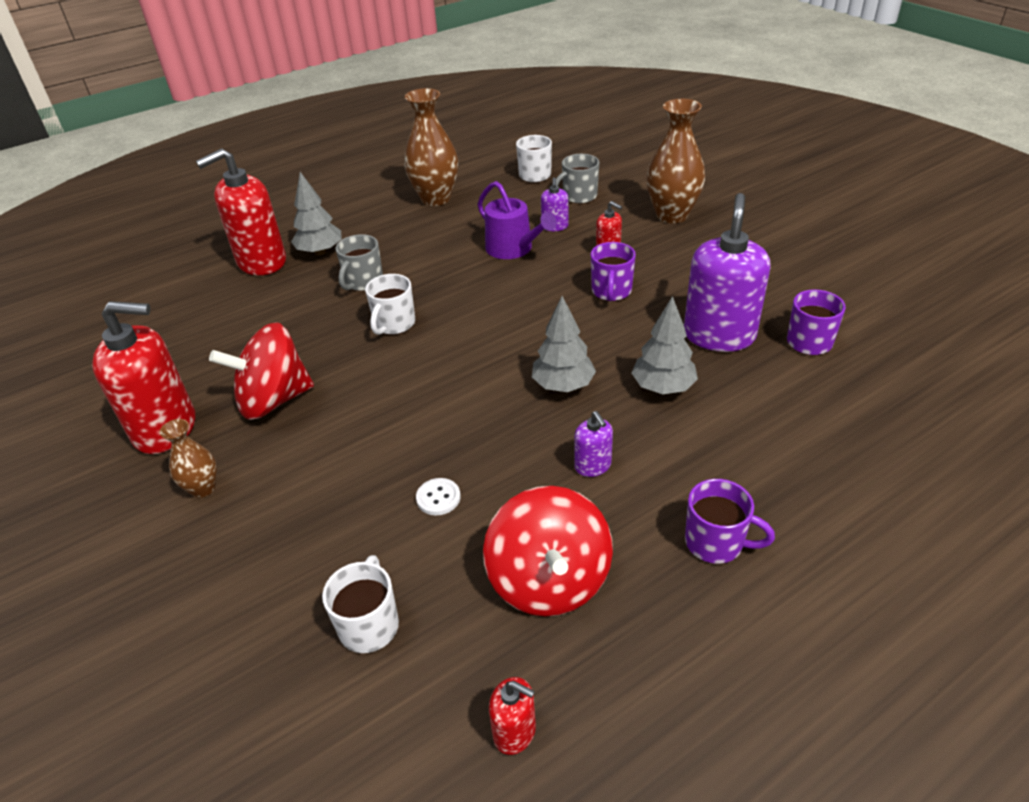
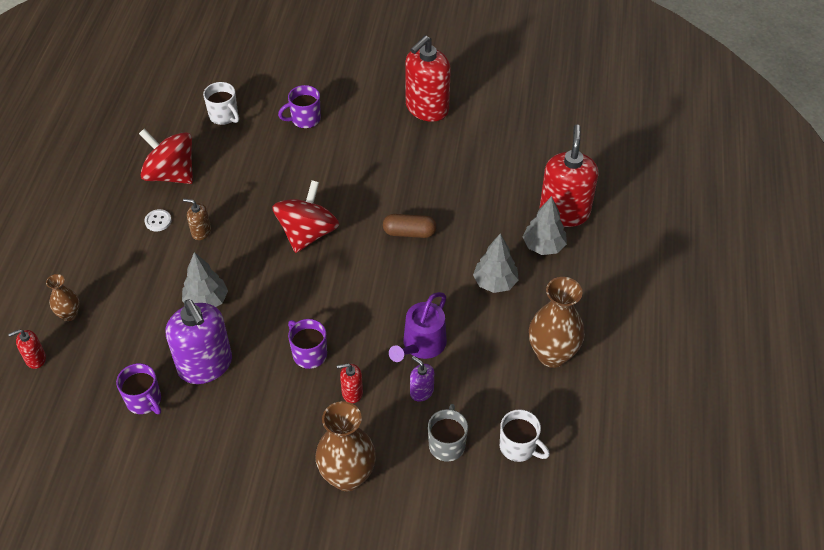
camera: 130 degrees right, 10 degrees up
(203, 488) = (364, 104): brown vase -> brown vase (69, 314)
(274, 400) = (401, 152): red spinning top -> red spinning top (307, 233)
(363, 282) = (475, 245): grey mug -> none
(394, 324) = (409, 232): white mug -> brown capsule
(438, 498) = (256, 170): white button -> white button (158, 221)
(513, 249) = (421, 345): purple watering can -> purple watering can turned 60 degrees counterclockwise
(514, 731) = (135, 127): red soap dispenser -> red soap dispenser (35, 359)
(563, 385) = (263, 263): grey tree -> grey tree (495, 283)
(593, 466) = (201, 232): purple soap dispenser -> brown soap dispenser
(715, 543) = (112, 236): purple mug -> purple mug (305, 119)

